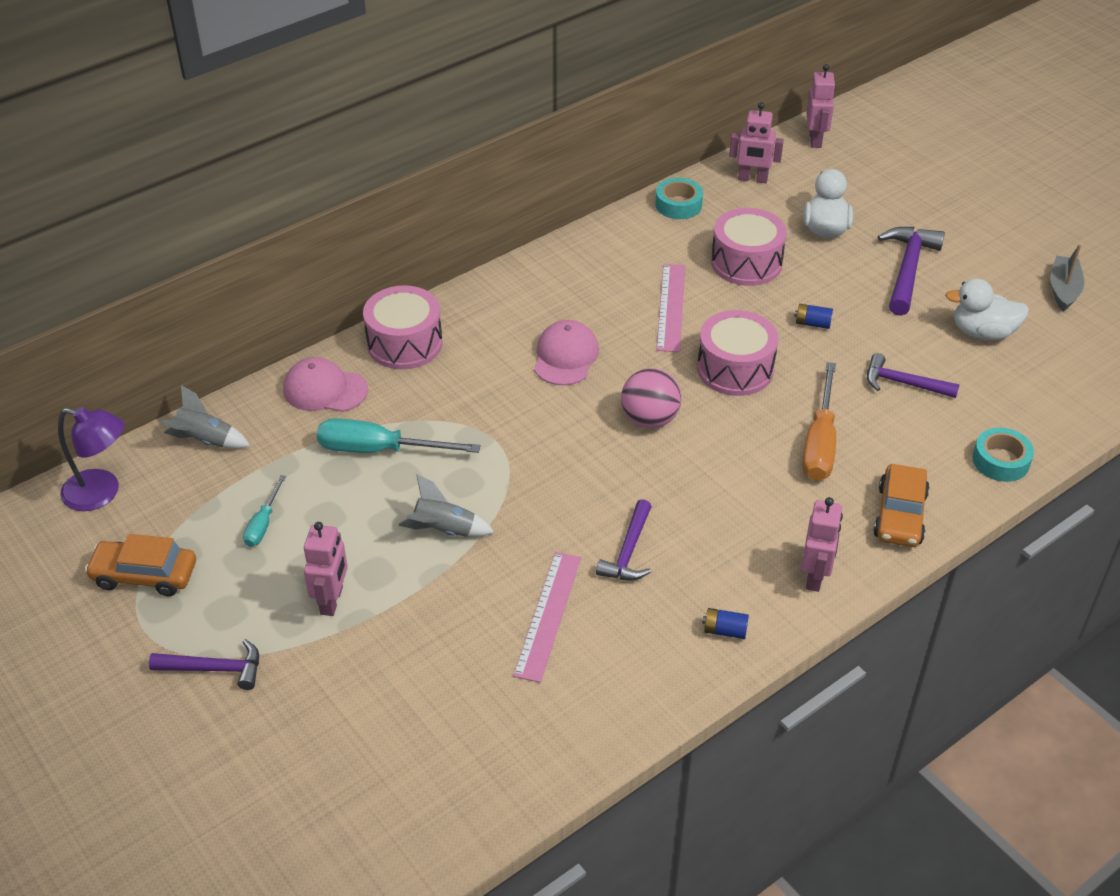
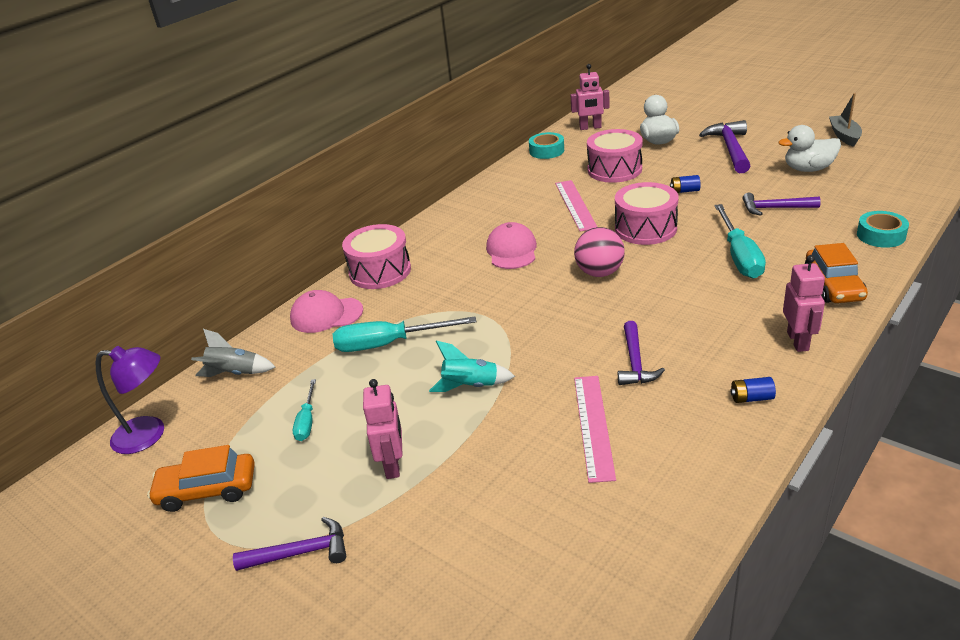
camera: 10 degrees left, 10 degrees down
(444, 530) = (470, 386): grey rocket -> turquoise rocket
(815, 140) = (620, 101): pink robot -> none
(820, 443) = (739, 256): orange screwdriver -> turquoise screwdriver

